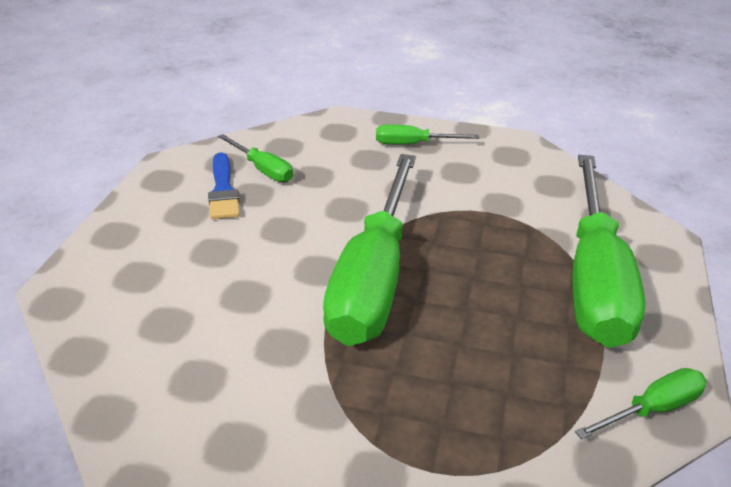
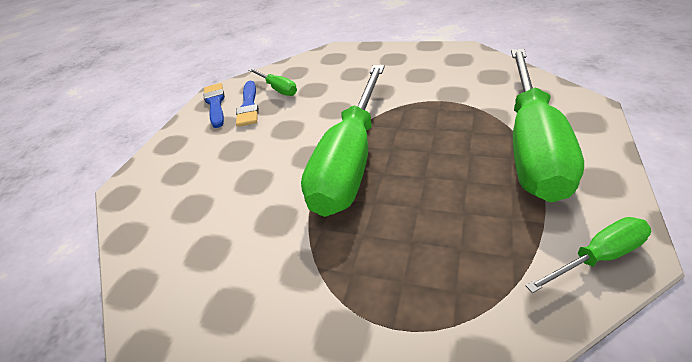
camera: 10 degrees right, 5 degrees up
(172, 181) = (215, 104): none -> blue brush
(413, 144) = (385, 60): green screwdriver -> none

